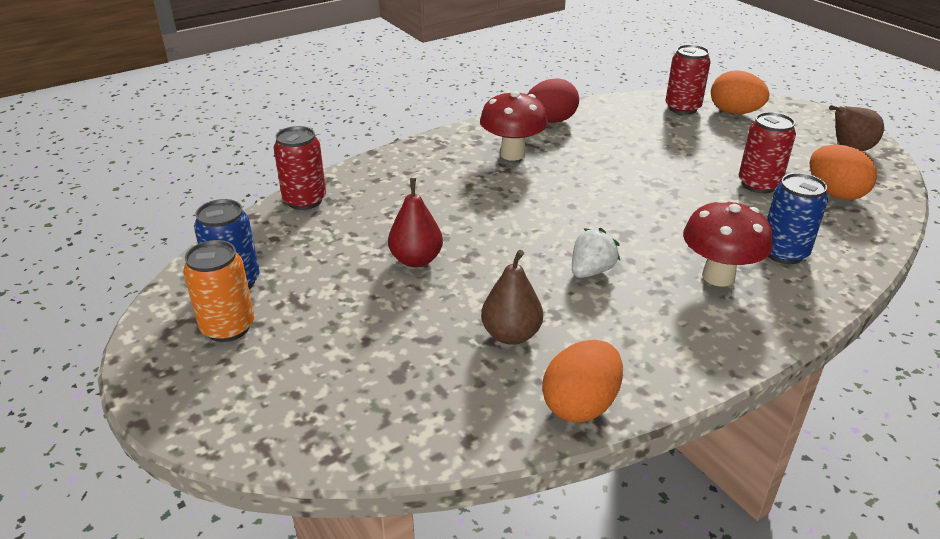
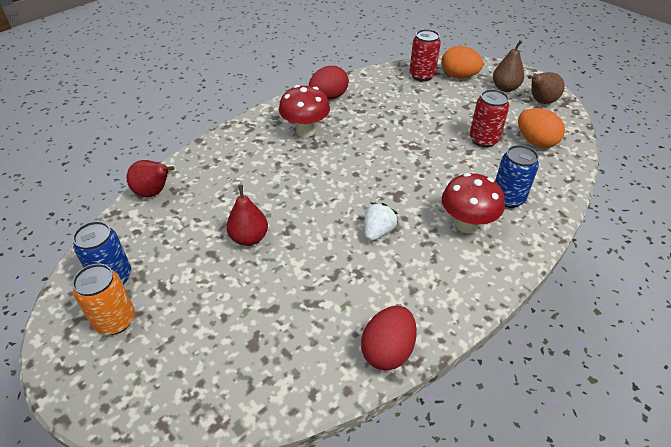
camera: 10 degrees left, 10 degrees up
(305, 200) = (154, 193): red can -> red pear
(511, 335) = (329, 296): brown pear -> brown pear (505, 88)
(580, 405) = (387, 350): orange egg -> red egg

